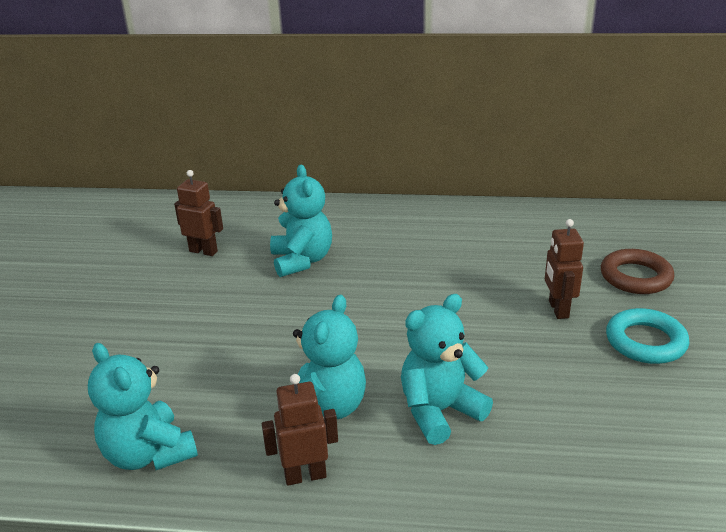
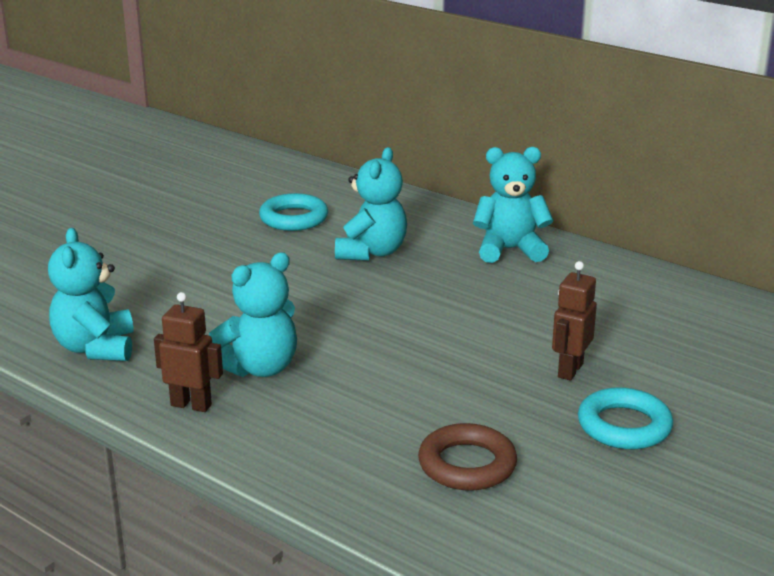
camera: 30 degrees right, 5 degrees down
(203, 251) = (294, 218): brown robot -> turquoise ring
(439, 411) = (351, 405): turquoise teddy bear -> turquoise teddy bear (510, 250)
(635, 277) = (697, 372): brown ring -> brown ring (467, 464)

